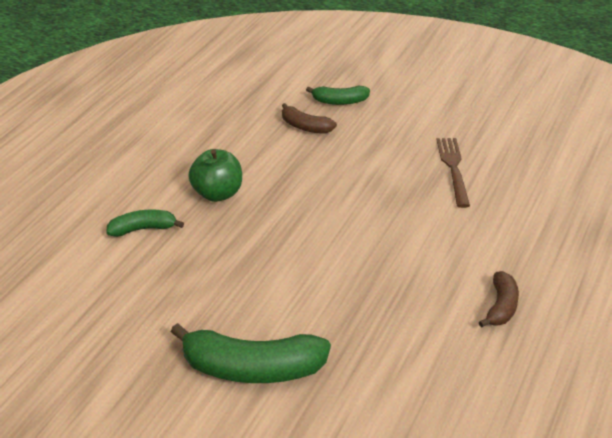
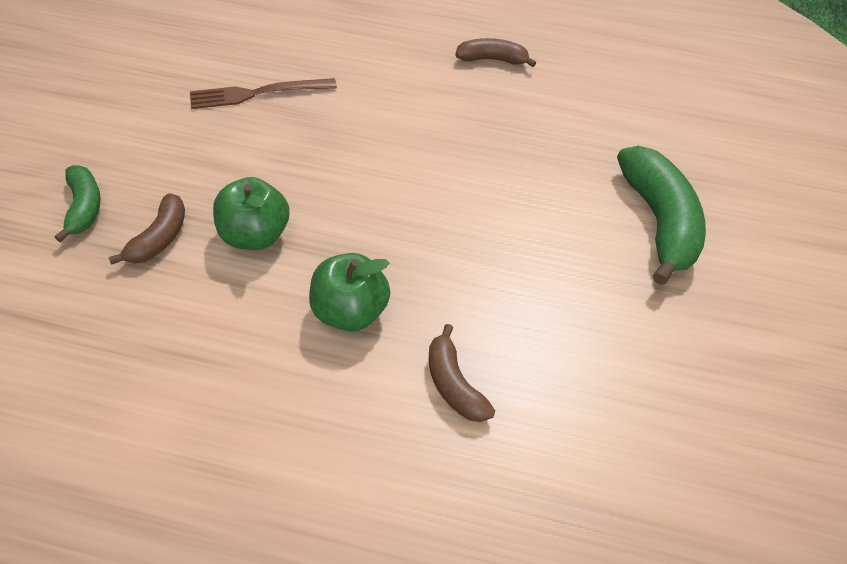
camera: 105 degrees left, 15 degrees up
(143, 229) = (454, 384): green banana -> brown banana
(297, 161) = (254, 236): none -> green apple

